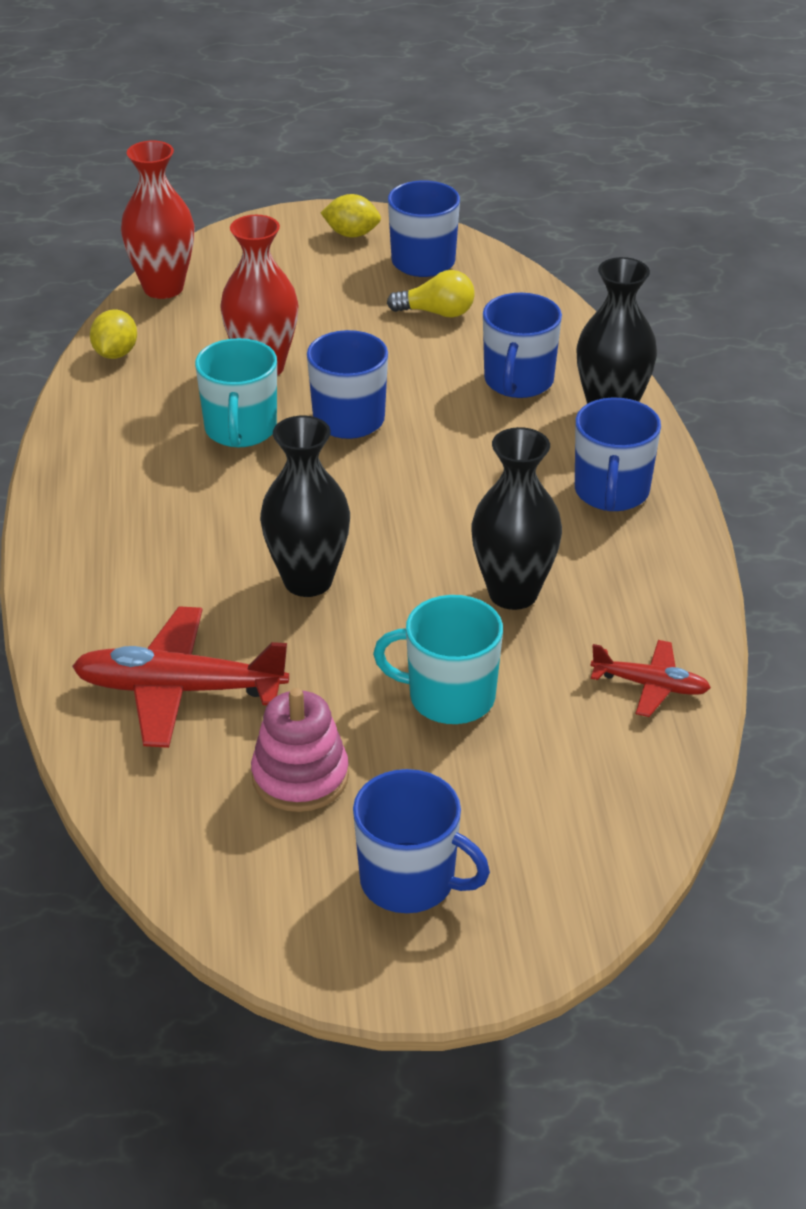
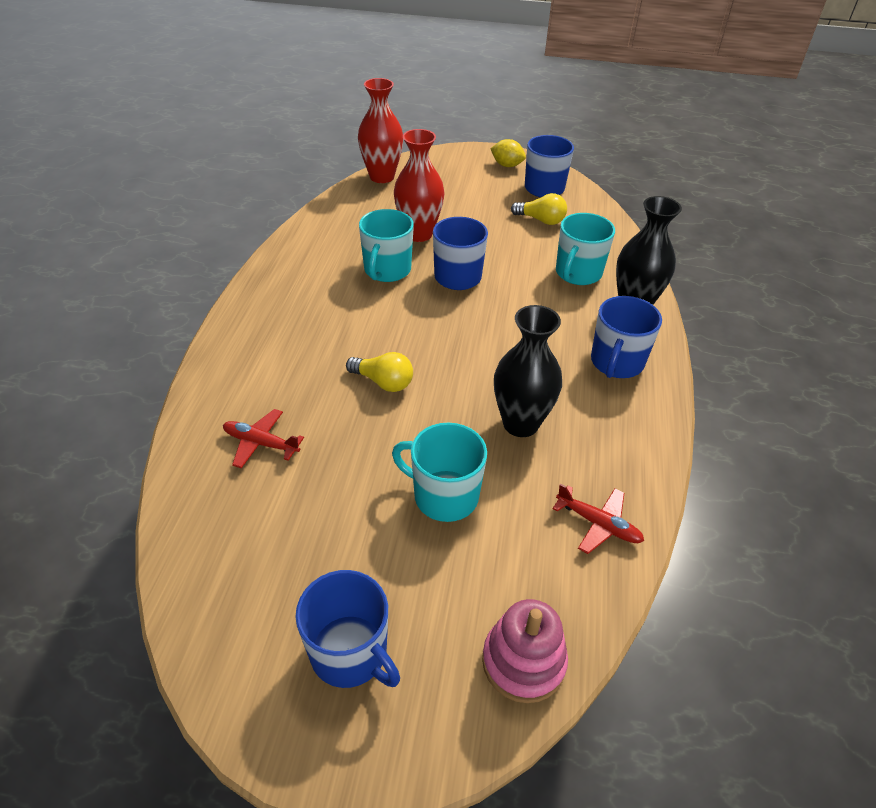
camera: 15 degrees right, 5 degrees up
(115, 353) = (335, 209): yellow lemon -> none
(179, 690) = (261, 443): red plane -> red plane, size x0.56
(300, 777) = (310, 535): pink stacking toy -> pink stacking toy (523, 662)
(308, 581) = (383, 382): black vase -> yellow light bulb
(518, 381) = (578, 273): blue mug -> turquoise mug

